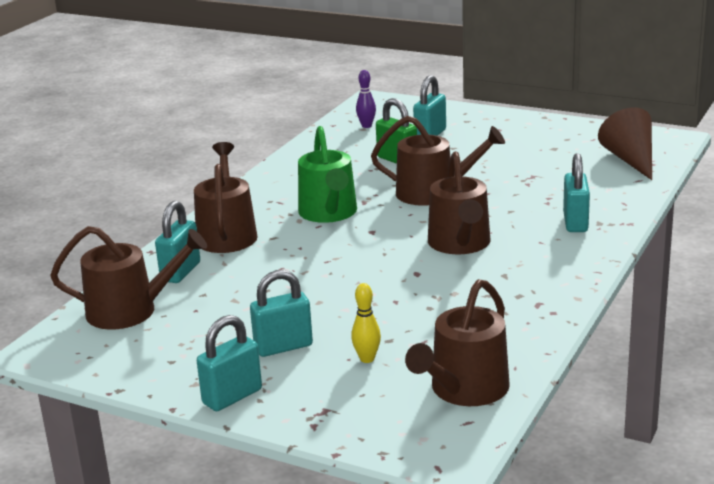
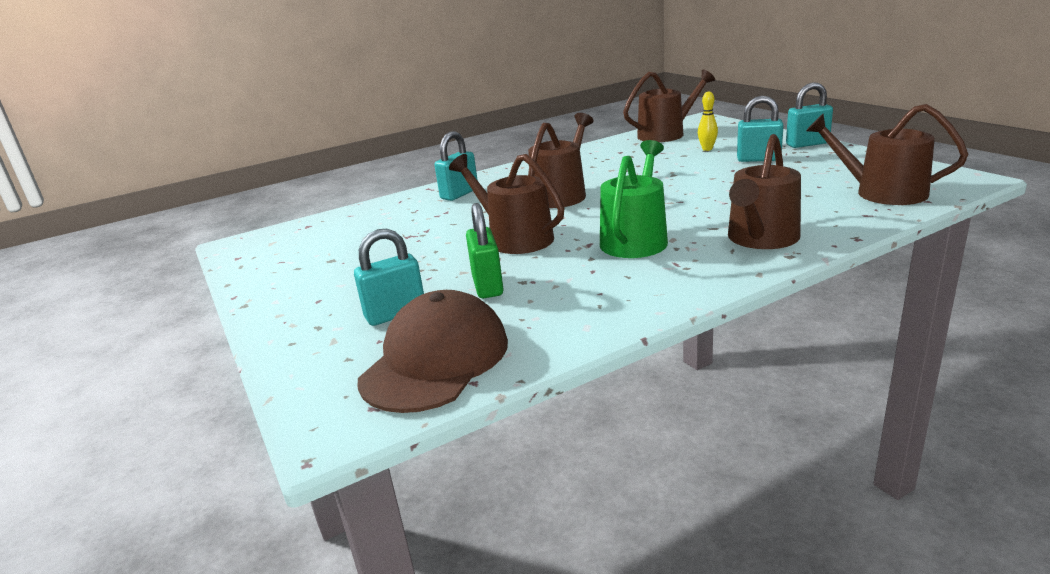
camera: 145 degrees left, 0 degrees up
(180, 272) = (825, 213): turquoise padlock -> none
(366, 126) = (435, 360): purple bowling pin -> brown cap
(630, 160) = (312, 232): brown cone -> none

